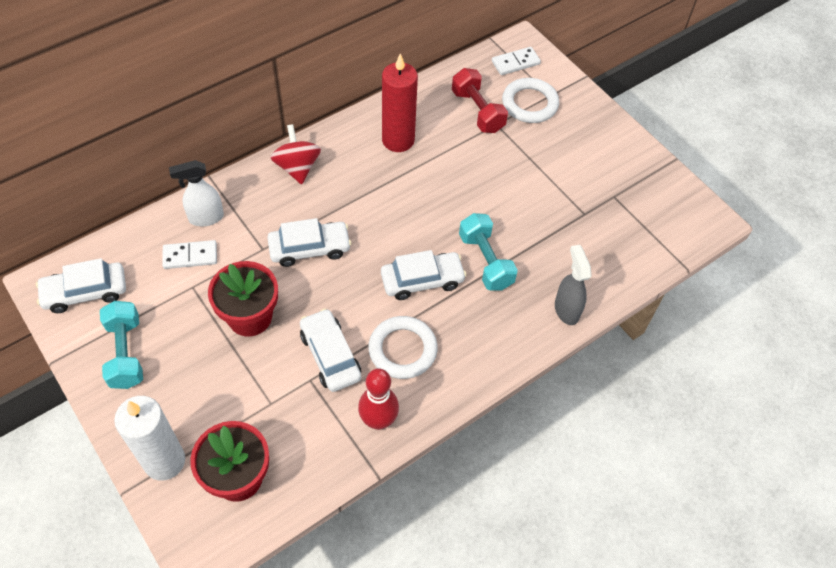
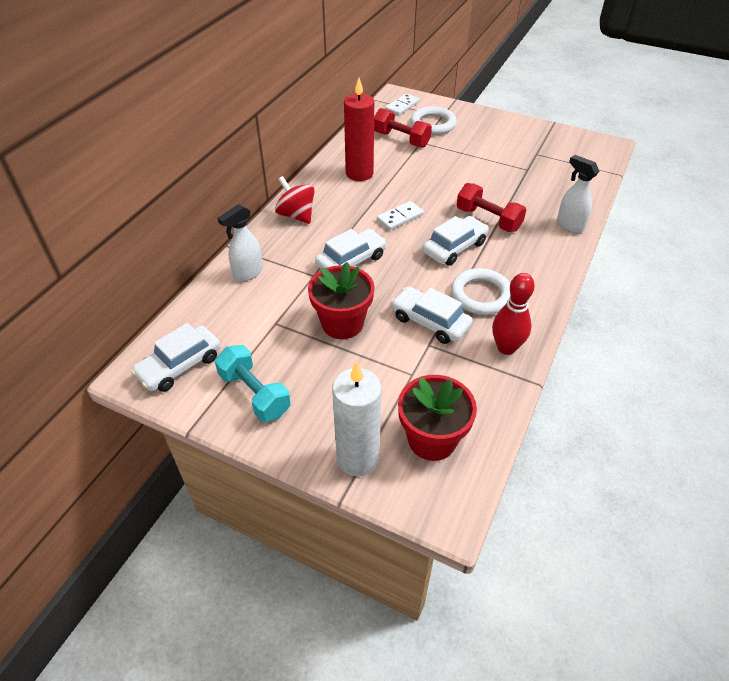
camera: 25 degrees left, 10 degrees down
(190, 256) = (256, 303): white domino -> white domino (400, 217)
(485, 261) = (488, 219): turquoise dumbbell -> red dumbbell
(566, 310) = (569, 225): grey spray bottle -> white spray bottle

